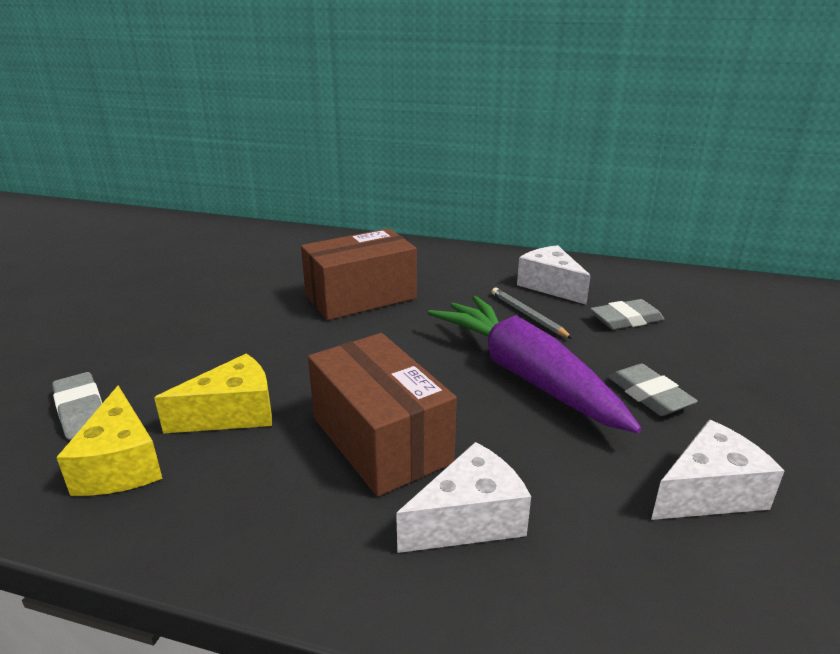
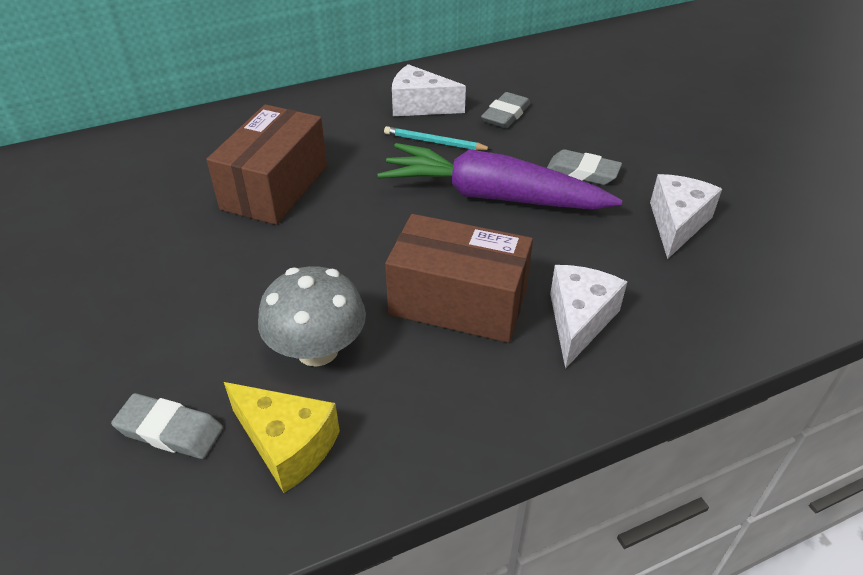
camera: 40 degrees left, 15 degrees up
(232, 413) = (317, 349): yellow cheese -> grey mushroom
(528, 315) = (435, 142): grey pencil -> turquoise pencil

